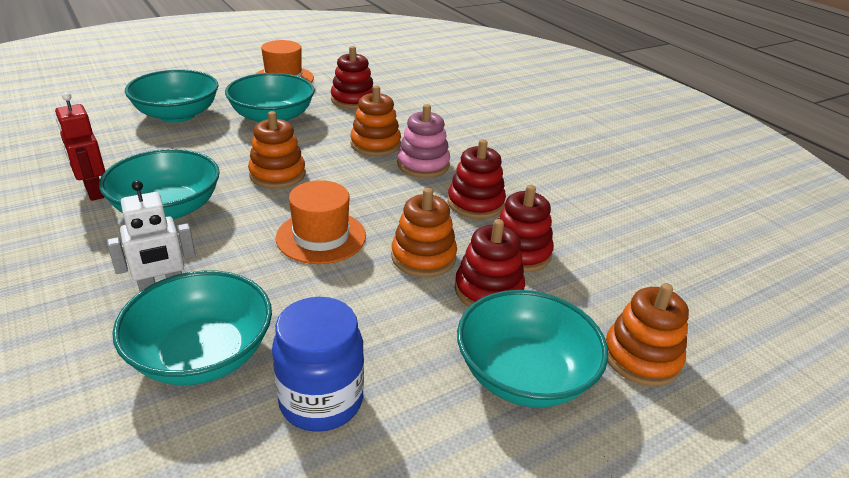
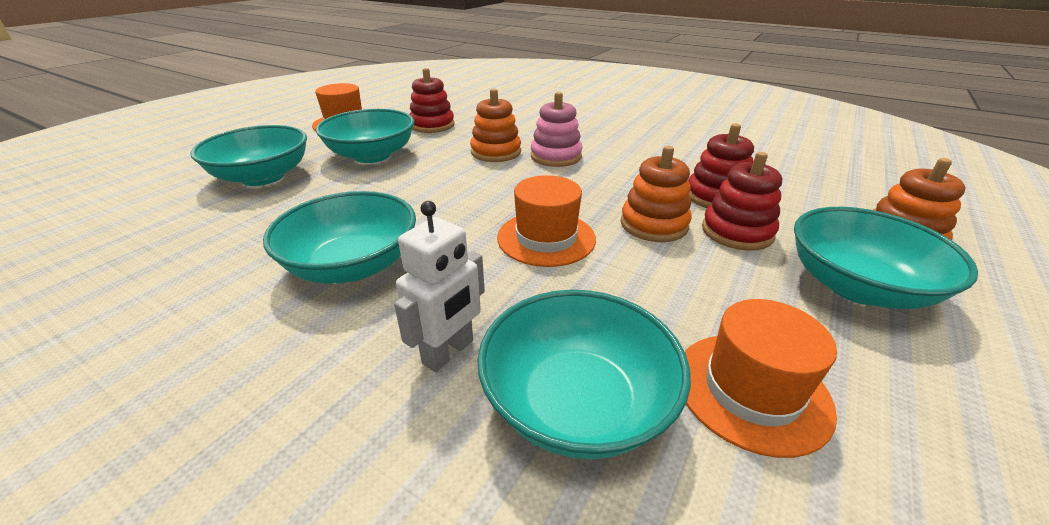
camera: 25 degrees left, 0 degrees up
(93, 192) = (236, 277): red robot -> none
(277, 174) = (436, 199): orange stacking toy -> none
(321, 401) = (751, 390): blue jar -> orange hat
(475, 203) = (634, 172): red stacking toy -> none

